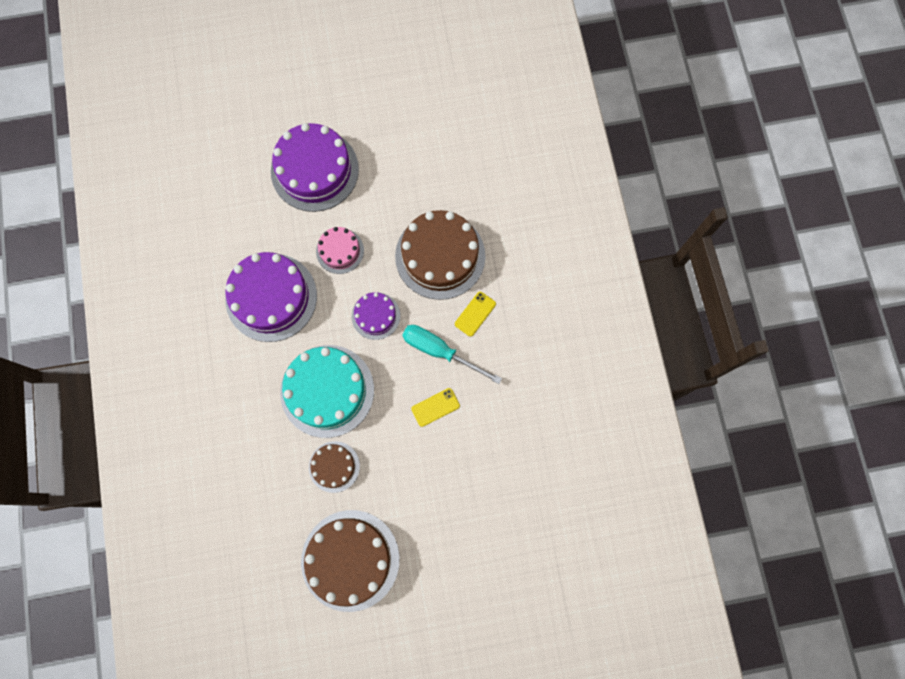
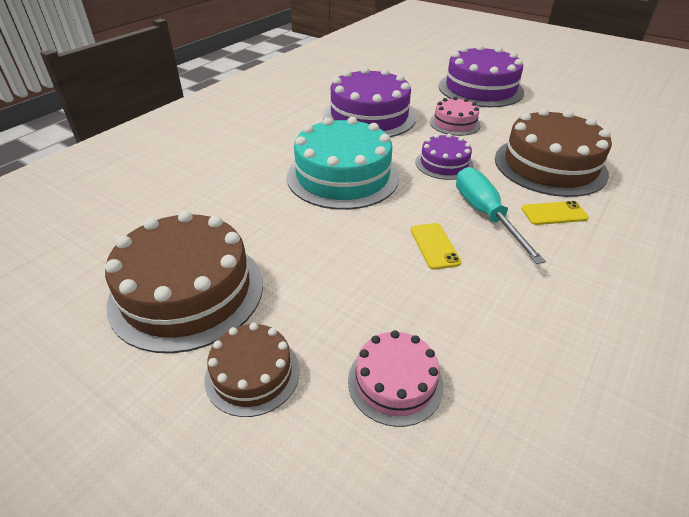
camera: 45 degrees right, 35 degrees down
(334, 466) = (279, 219): brown cake -> brown cake (252, 374)
(435, 407) = (434, 246): yellow phone -> yellow phone turned 60 degrees clockwise
(489, 513) = (395, 382): none -> pink cake

